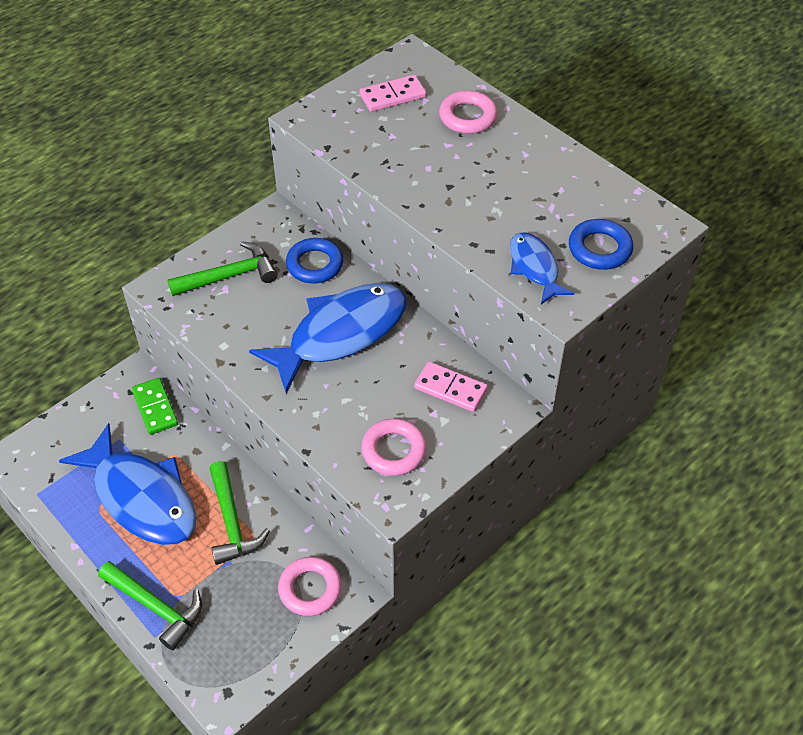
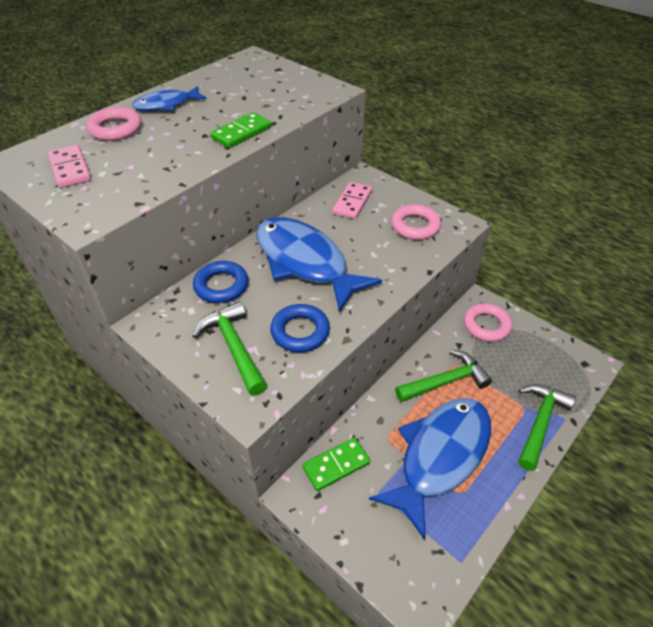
camera: 95 degrees left, 5 degrees down
(451, 216) = (241, 133): none -> green domino
(534, 268) = (297, 99): blue fish -> blue fish (166, 105)
(599, 249) = (276, 77): blue ring -> blue ring (300, 331)

